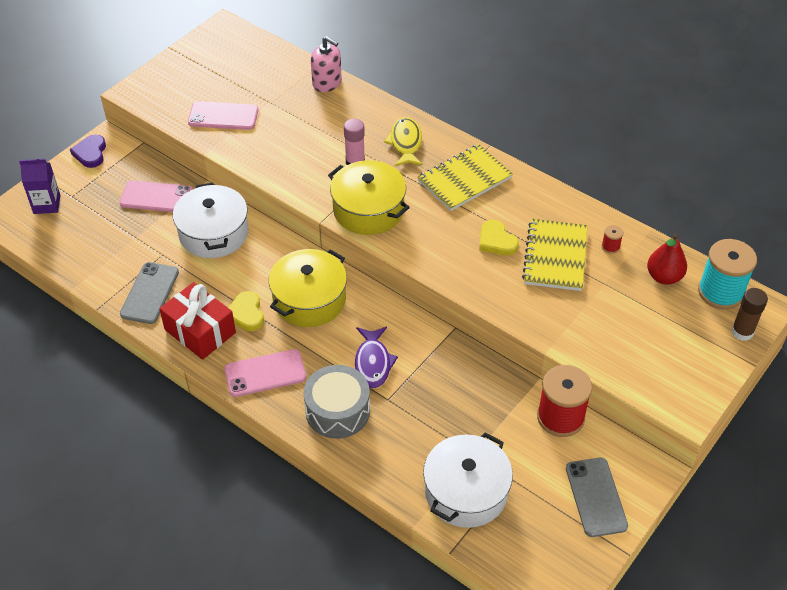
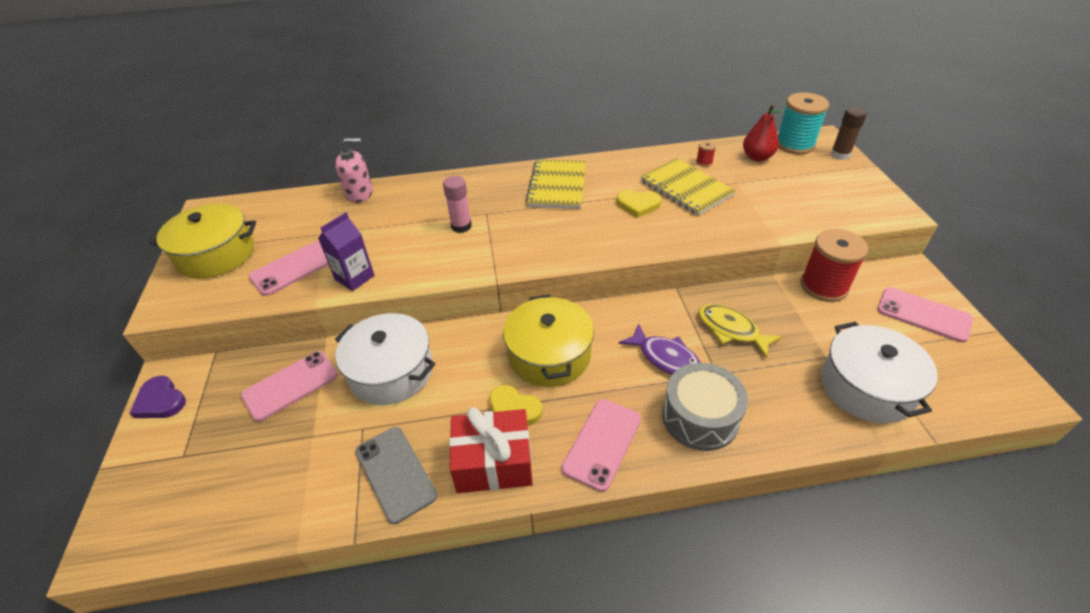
camera: 45 degrees left, 5 degrees down
(47, 204) = (157, 487): purple carton -> purple carton (354, 277)
(368, 210) = (521, 248): yellow pot -> yellow pot (216, 254)
(405, 143) = (481, 192): yellow fish -> yellow fish (731, 330)
(596, 497) = (923, 314): grey phone -> pink phone

